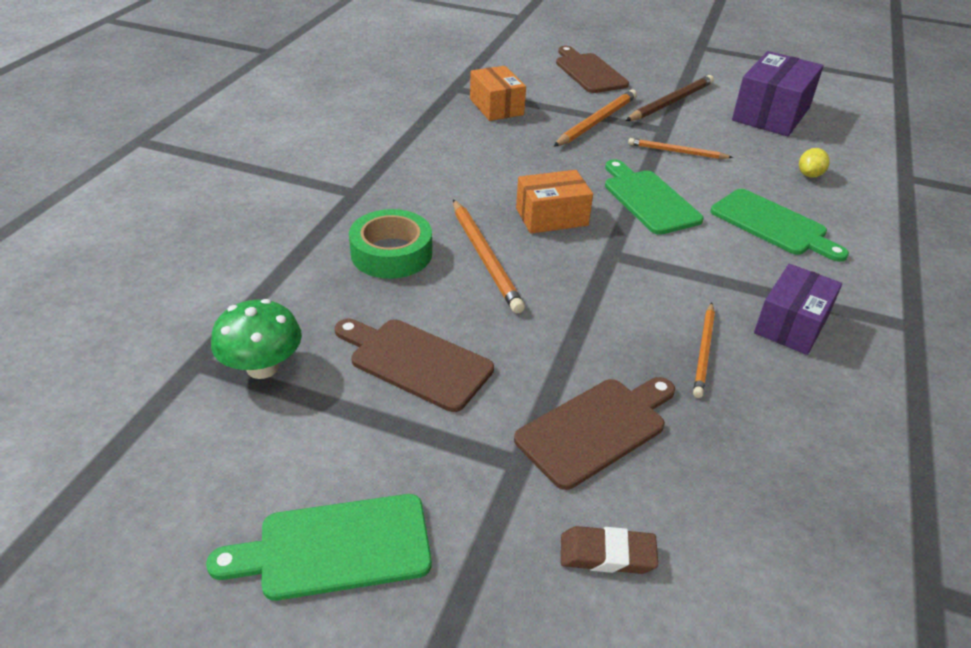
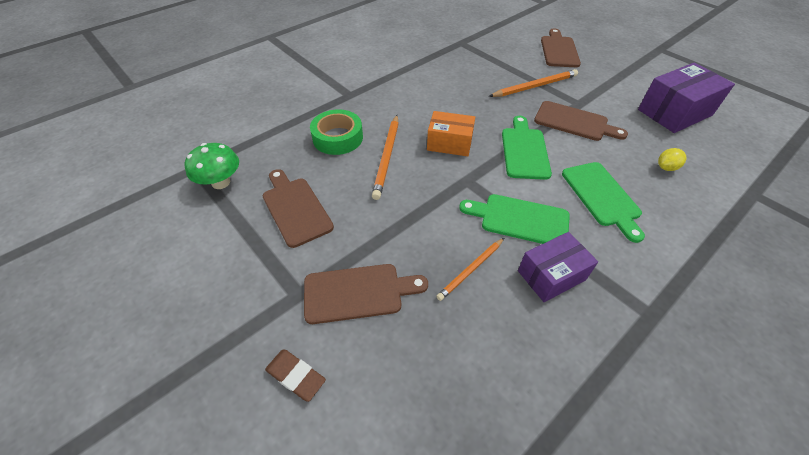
camera: 30 degrees right, 10 degrees up
(336, 547) = (169, 299): green cutting board -> green cutting board (520, 219)
(496, 107) = (476, 61): orange box -> none
(671, 102) = (601, 85): brown pencil -> none
(676, 152) = (574, 122): orange pencil -> brown cutting board

